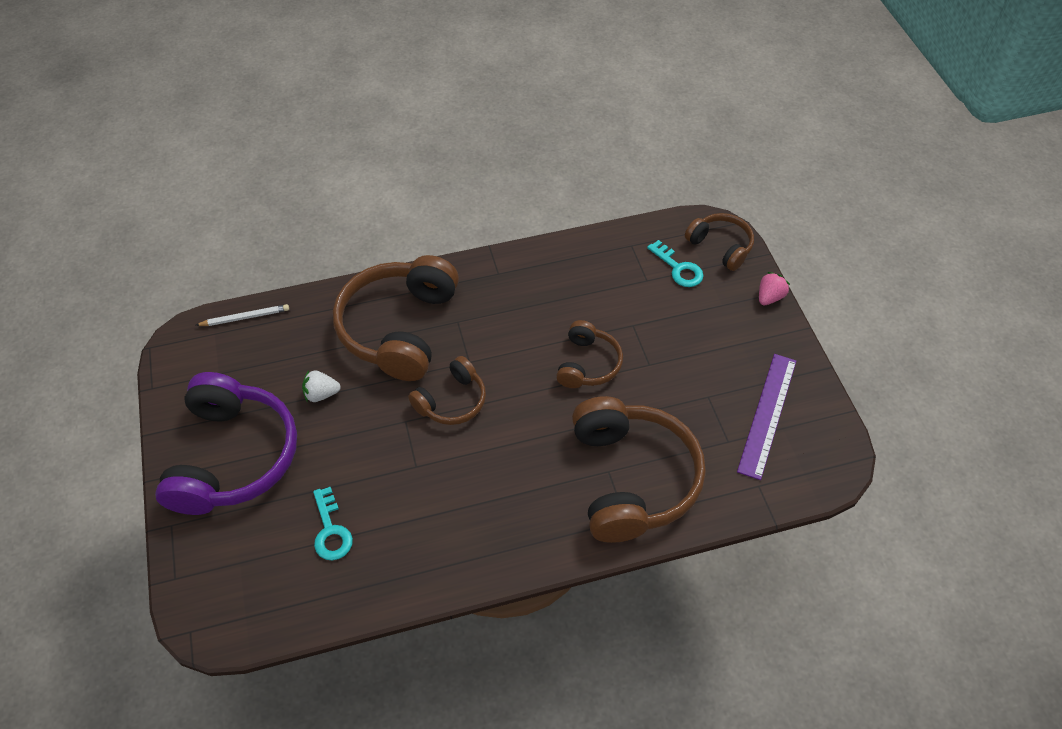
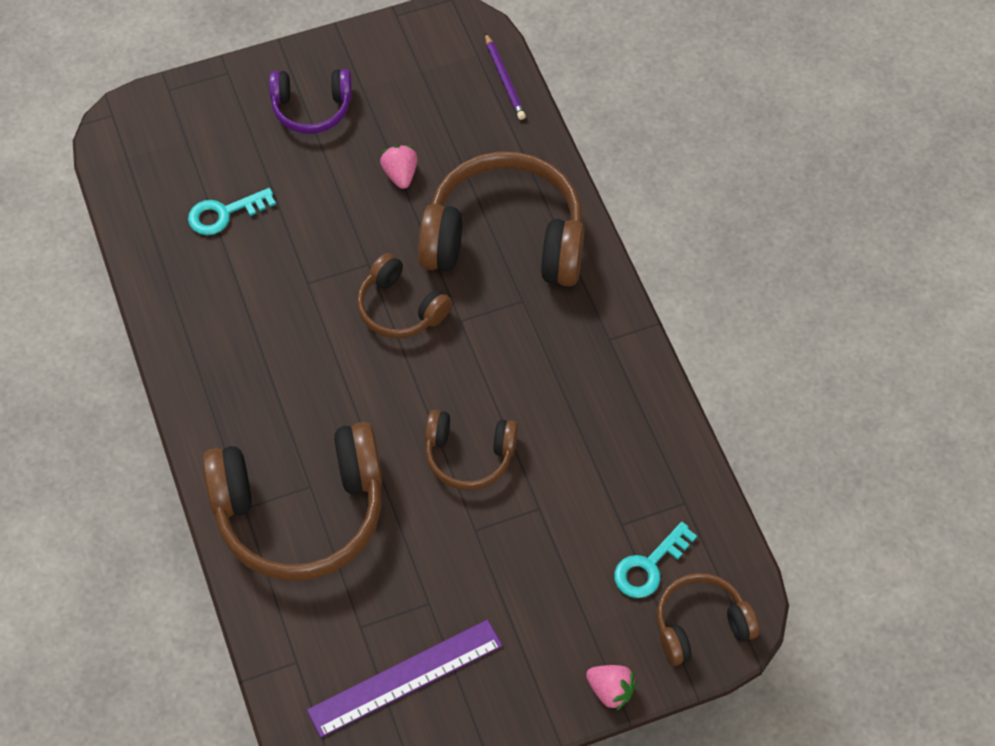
camera: 85 degrees right, 5 degrees up
(233, 457) = (311, 108): purple headphones -> purple headphones, size x0.53
(245, 317) = (504, 79): white pencil -> purple pencil
(321, 394) = (400, 174): white strawberry -> pink strawberry
(720, 246) = (700, 625): brown headphones -> brown headphones turned 150 degrees counterclockwise
(767, 414) = (405, 678): purple ruler -> purple ruler turned 45 degrees counterclockwise

